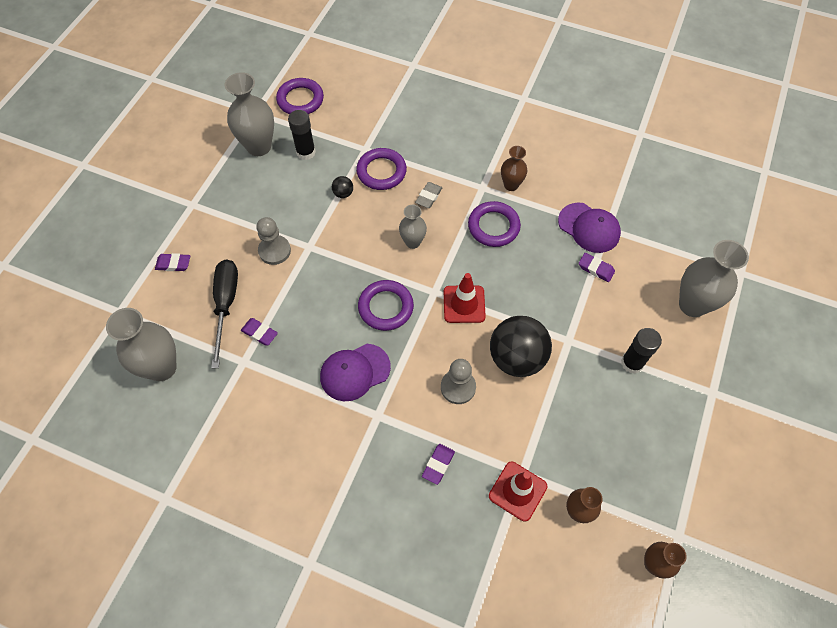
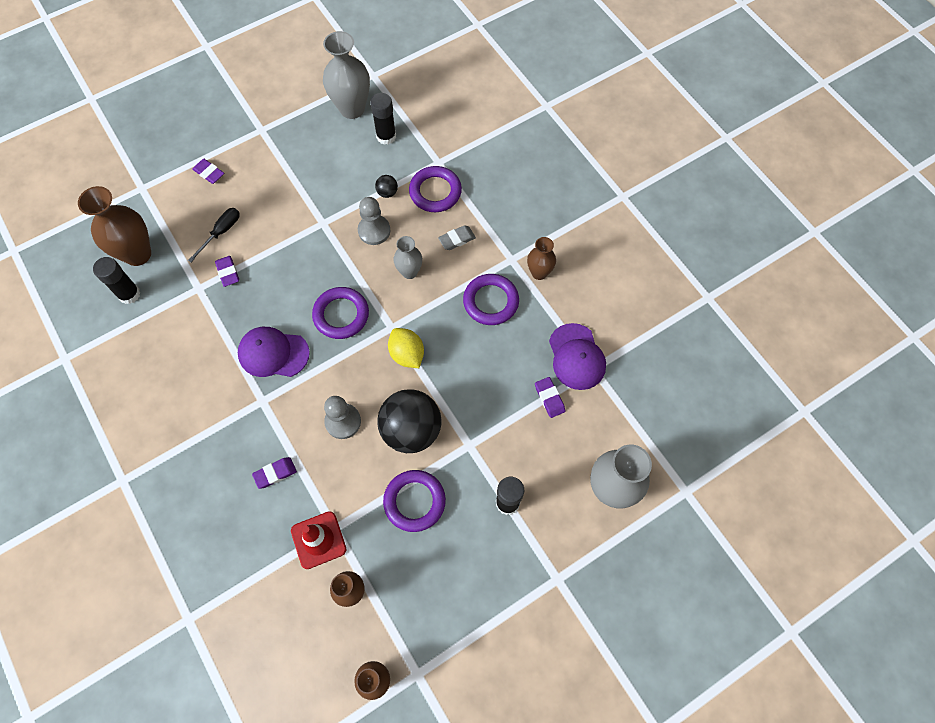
camera: 35 degrees right, 5 degrees up
(162, 368) = (137, 254): grey vase -> brown vase
(182, 405) = (129, 294): none -> black glue stick
(226, 305) = (221, 232): black screwdriver -> black screwdriver, size x0.63
(274, 251) = (293, 209): grey pawn -> grey pawn (374, 231)
(300, 100) = (420, 85): purple ring -> purple ring (414, 501)
(464, 304) = (407, 354): red traffic cone -> yellow lemon

